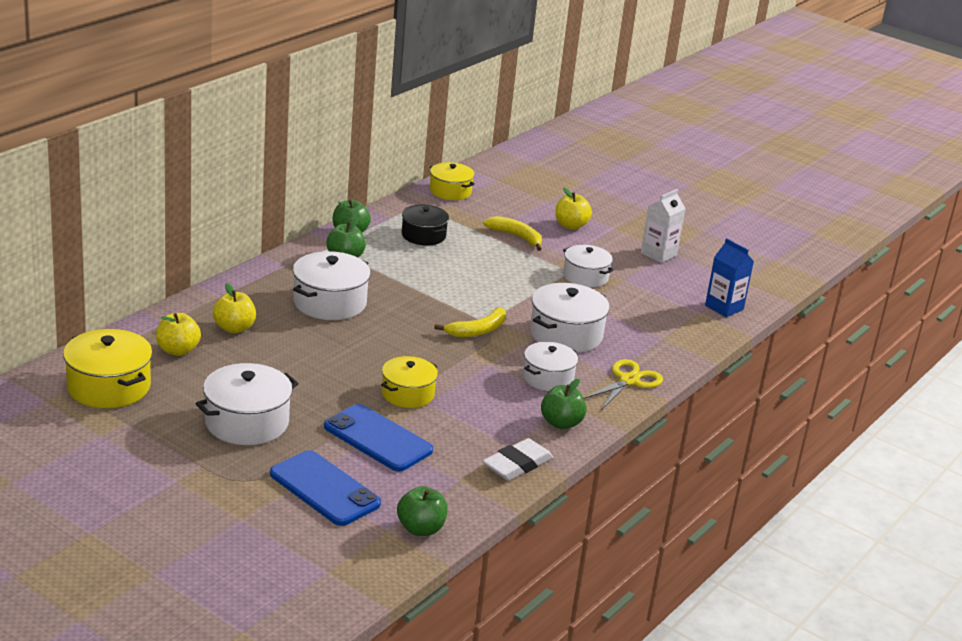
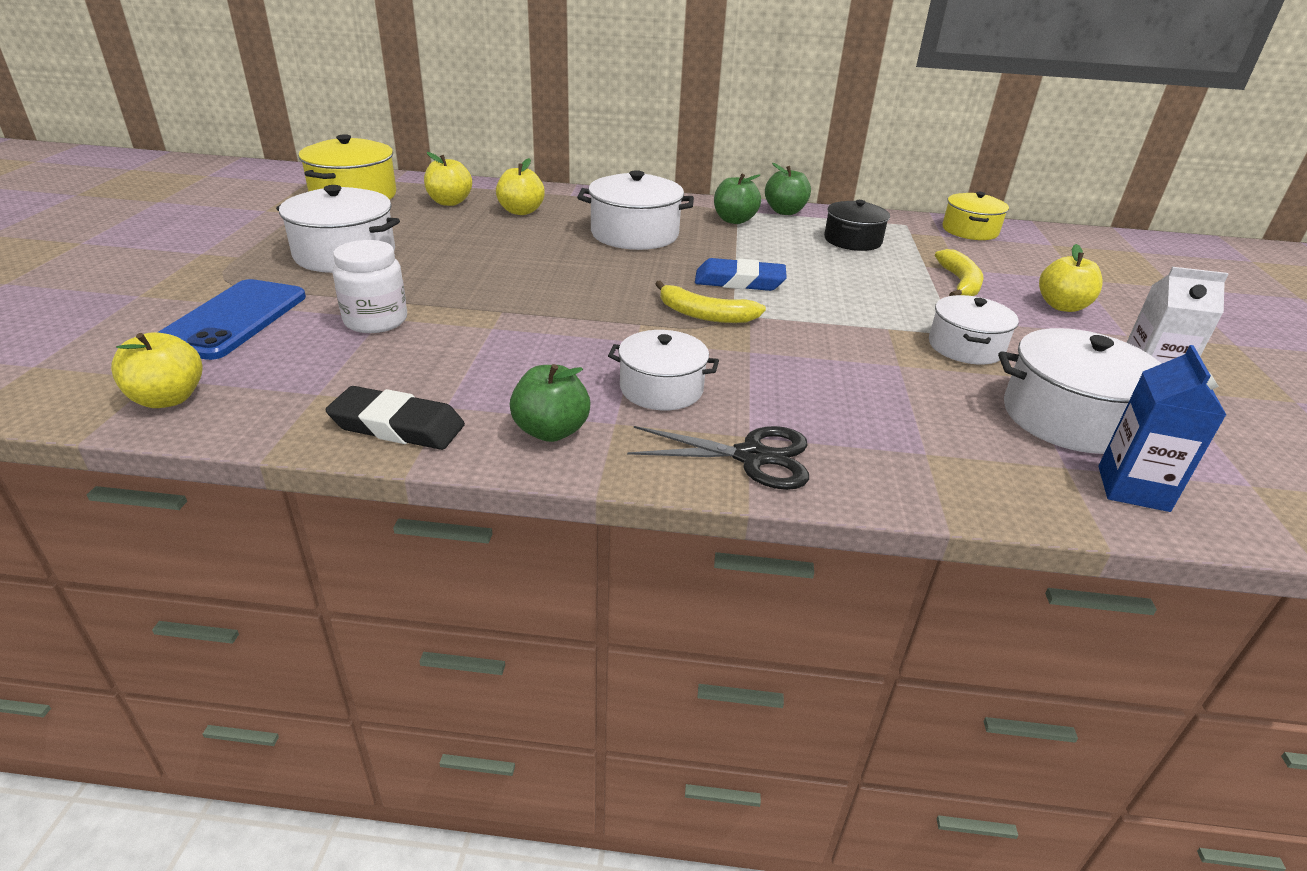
camera: 60 degrees right, 5 degrees up
(378, 438) = (376, 320): blue phone -> white jar
(408, 394) = (499, 312): yellow pot -> none
(421, 529) = (168, 399): green apple -> yellow apple
(444, 300) = (739, 281): none -> blue eraser
(517, 464) = (397, 426): white eraser -> black eraser
(566, 334) = (795, 372): white pot -> white pot (1068, 418)
(629, 381) = (752, 457): yellow scissors -> black scissors

